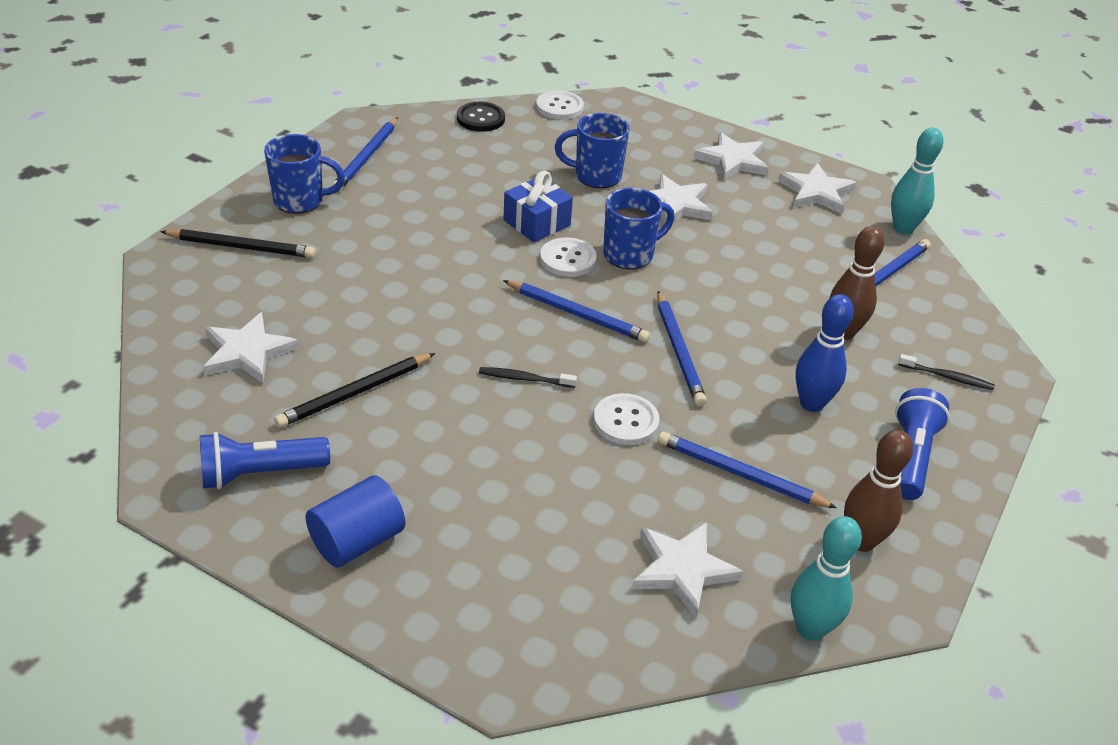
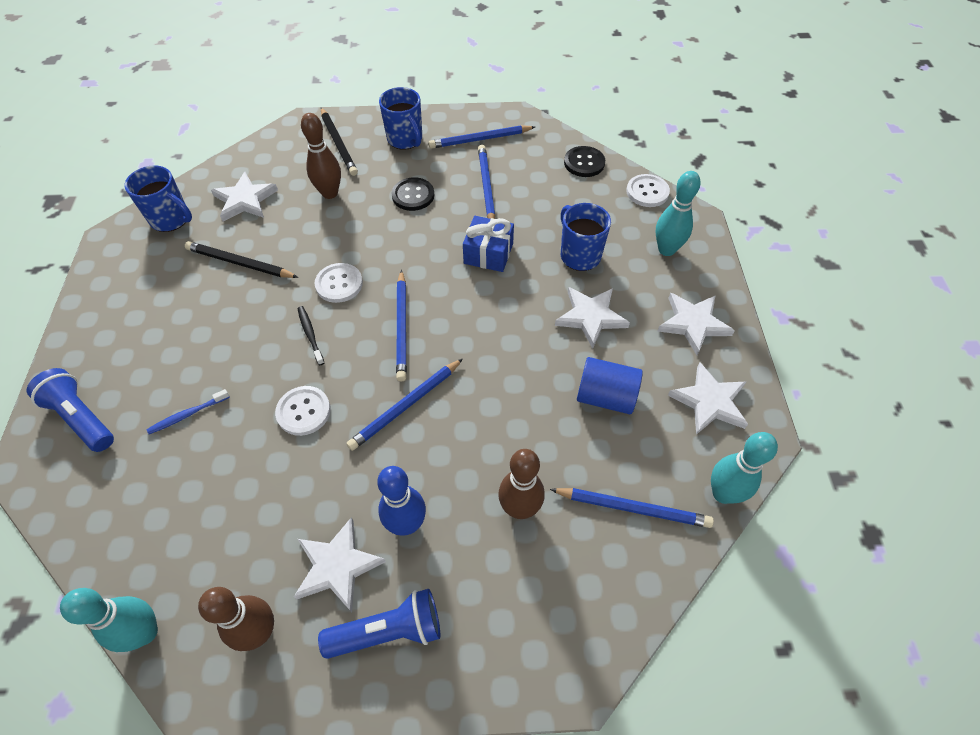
camera: 60 degrees right, 15 degrees up
(260, 473) = (146, 263): blue flashlight -> blue flashlight (81, 418)
(320, 285) = (330, 193): none -> brown bowling pin
(357, 541) = (112, 334): blue cylinder -> blue cylinder (605, 396)
(397, 232) = (413, 195): none -> black button
(551, 511) = (188, 414): none -> blue toothbrush
(568, 259) = (461, 291): white button -> white button (339, 284)
(630, 255) = (498, 321): blue mug -> blue mug (171, 219)
(639, 132) = (666, 249): none -> turquoise bowling pin
(682, 569) = (168, 518): white star -> white star (337, 566)
(740, 474) = (289, 510): blue pencil -> blue pencil (486, 187)
(947, 377) = (522, 620): black toothbrush -> none

